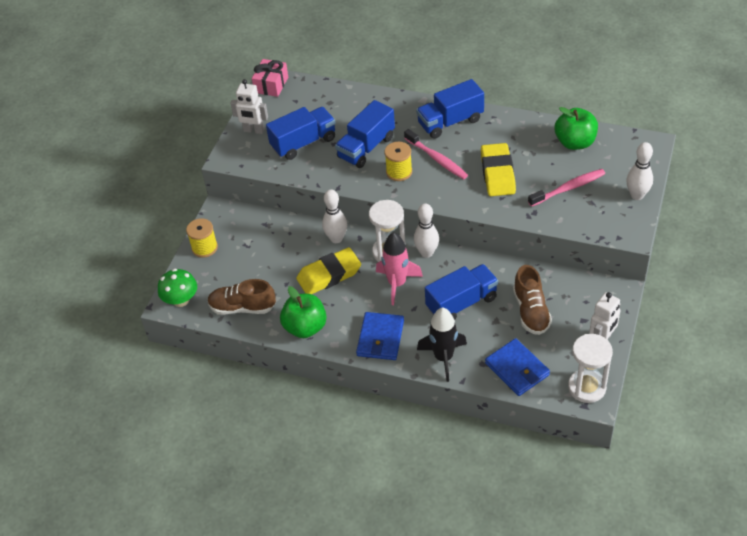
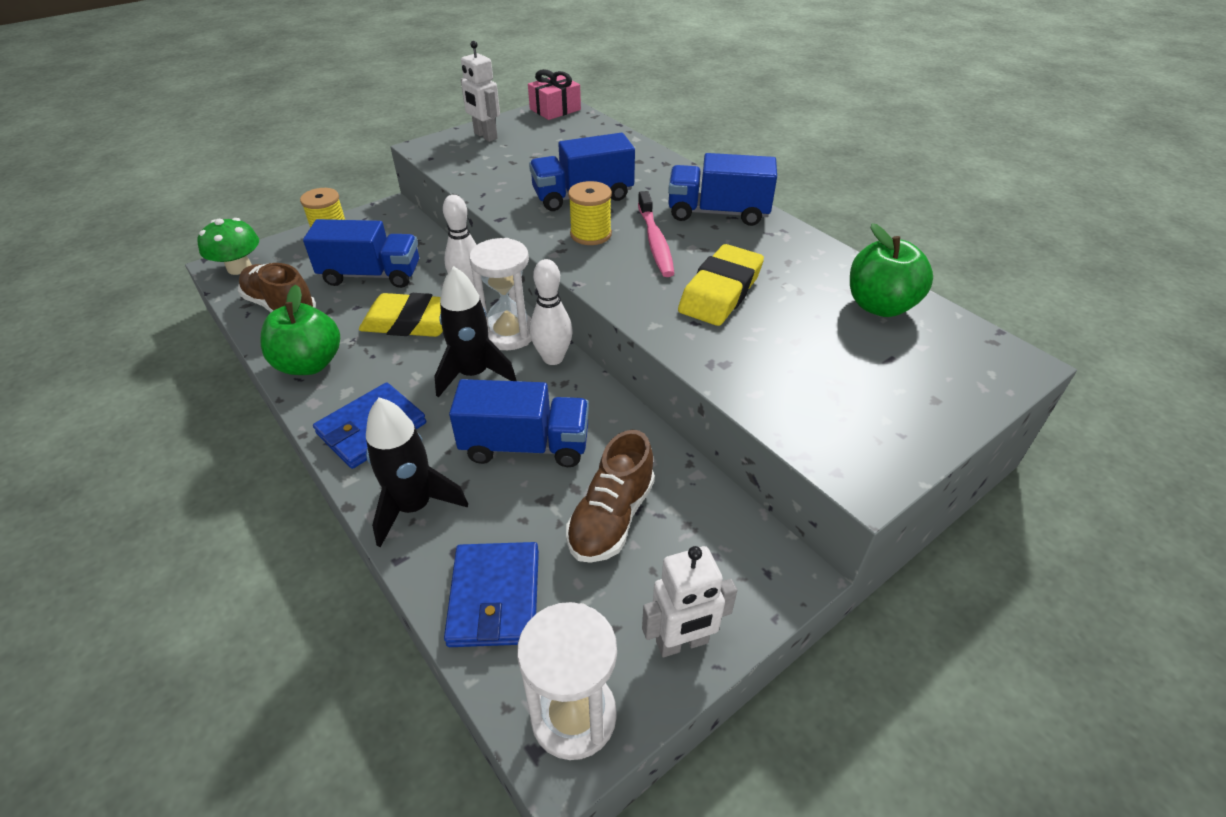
camera: 30 degrees right, 5 degrees down
(303, 143) = (520, 165): blue truck -> blue truck (371, 275)
(397, 284) = (473, 374): pink rocket -> black rocket
(568, 188) = (812, 358): pink toothbrush -> none
(637, 195) = (929, 423): white bowling pin -> none

